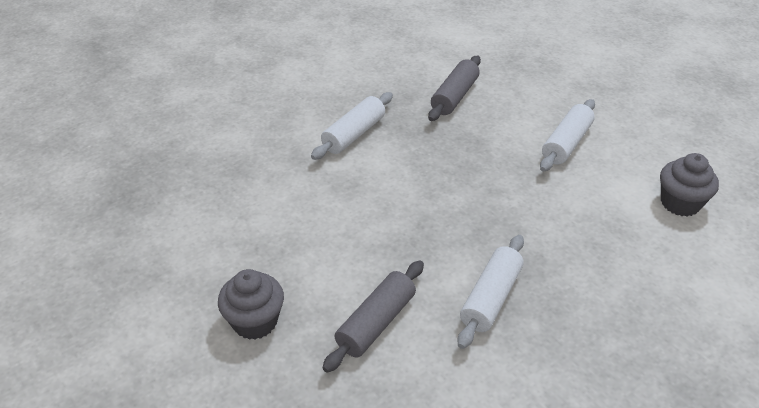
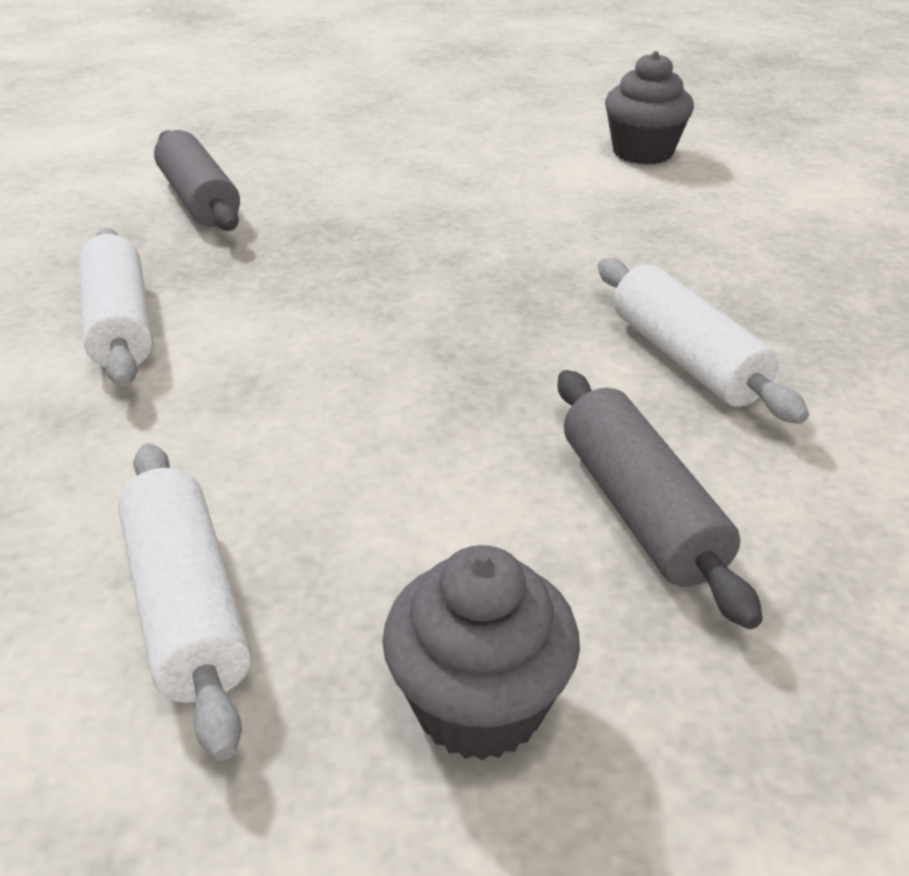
camera: 55 degrees left, 5 degrees down
(566, 143) = (436, 168): white rolling pin -> white rolling pin (188, 606)

